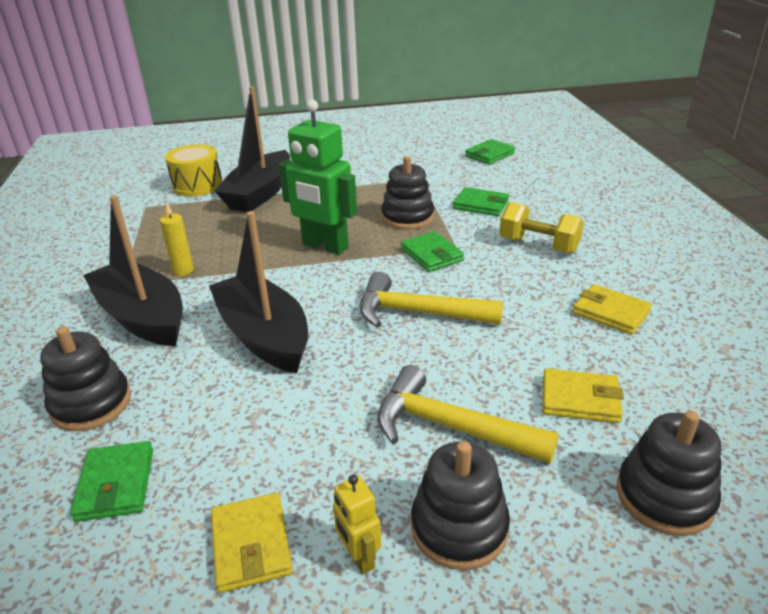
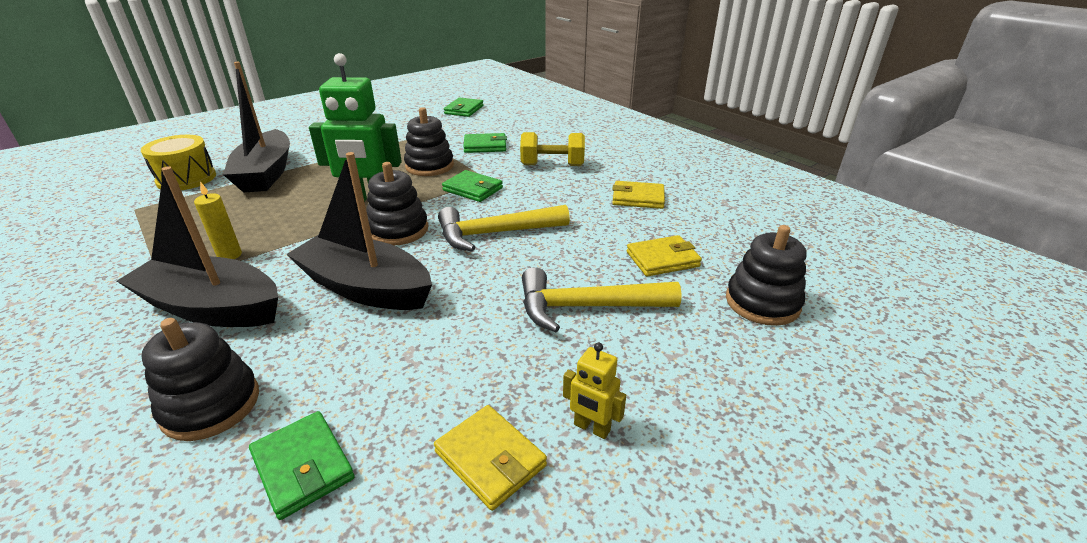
camera: 30 degrees left, 0 degrees up
(459, 527) = (649, 374): black stacking toy -> black stacking toy (398, 230)

